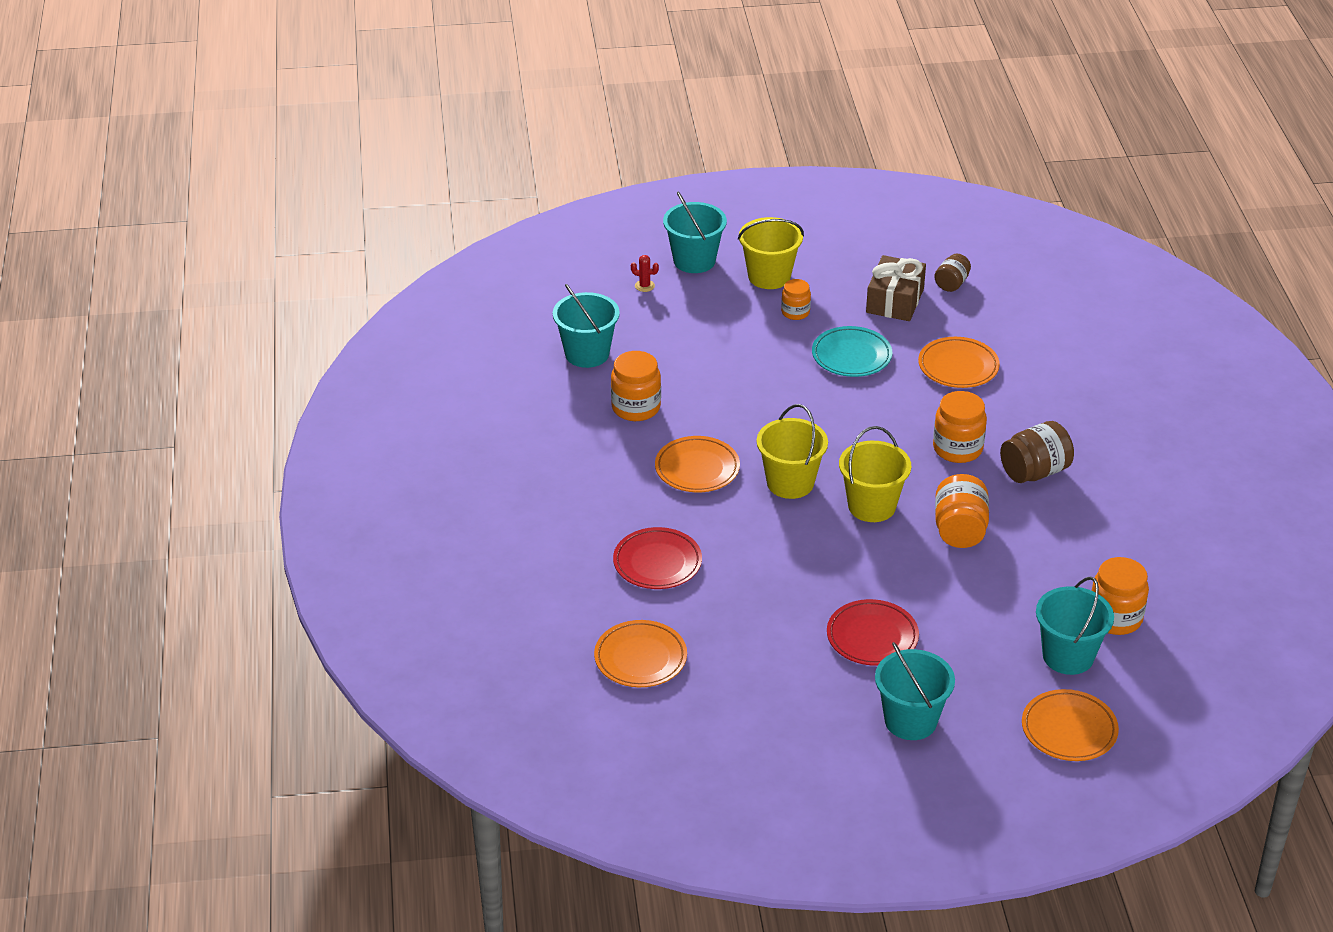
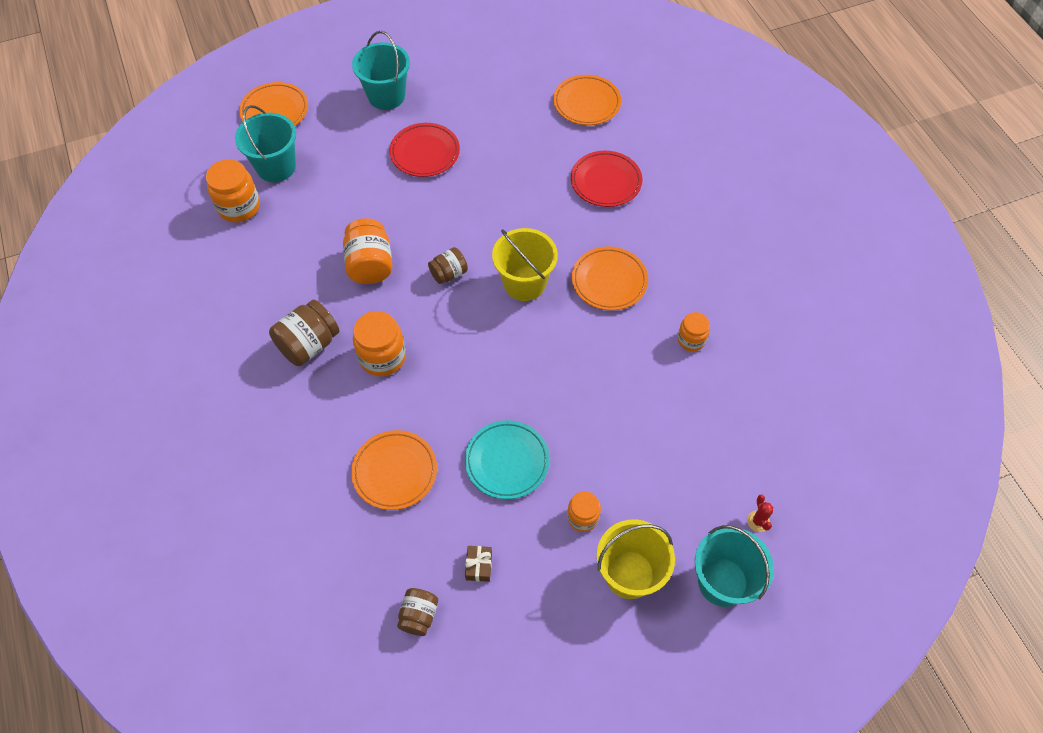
camera: 165 degrees right, 20 degrees up
(587, 353) = (768, 400): turquoise bucket -> none
(636, 407) = (691, 340): orange jar -> orange jar, size x0.61
(644, 286) = (758, 521): red cactus -> red cactus turned 75 degrees clockwise
(871, 506) = (449, 274): yellow bucket -> brown jar
(895, 301) = (478, 566): brown gift -> brown gift, size x0.46

